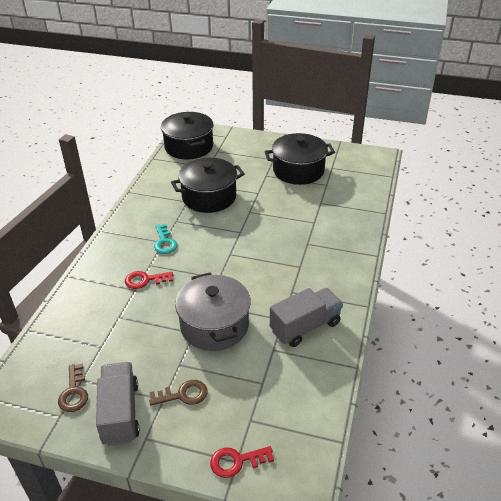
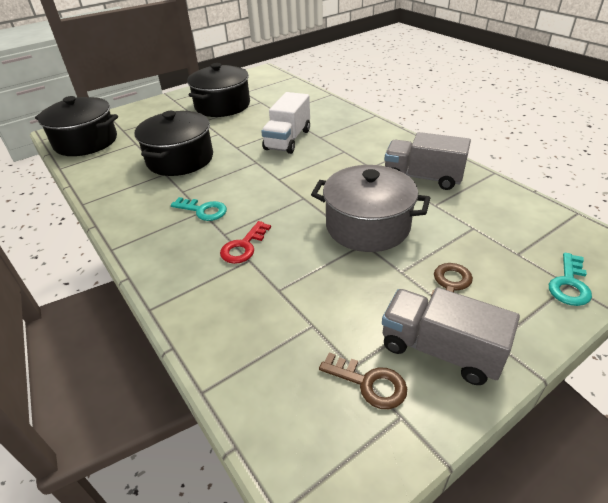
camera: 50 degrees left, 0 degrees up
(236, 461) = (569, 284): red key -> turquoise key
(285, 230) = (288, 140): none -> white truck
(305, 327) = (422, 177): grey truck -> grey truck turned 75 degrees counterclockwise

